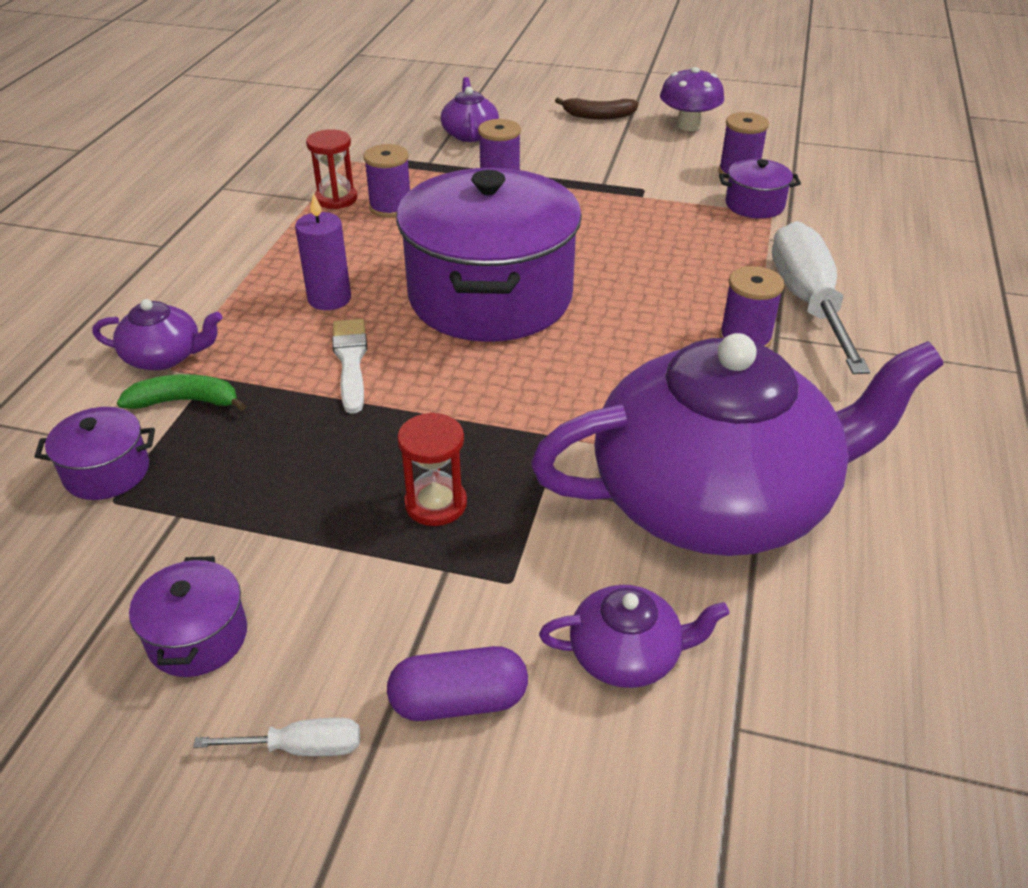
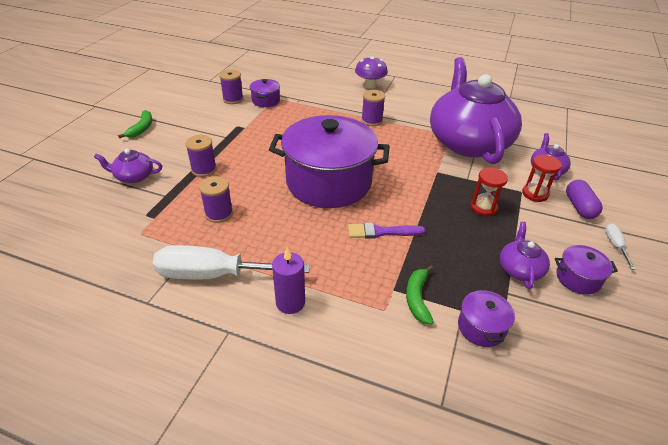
camera: 85 degrees left, 0 degrees up
(164, 356) = (373, 313): purple teapot -> purple teapot (520, 269)
(329, 299) = (320, 240): purple candle -> purple candle (290, 302)
(336, 199) = (196, 238): red hourglass -> red hourglass (535, 194)
(351, 361) = (382, 232): white brush -> purple brush
(598, 116) = (142, 128): brown banana -> green banana
(688, 125) = (173, 104): purple mushroom -> purple mushroom (370, 85)
(808, 303) = (348, 103): white screwdriver -> white screwdriver (215, 275)

